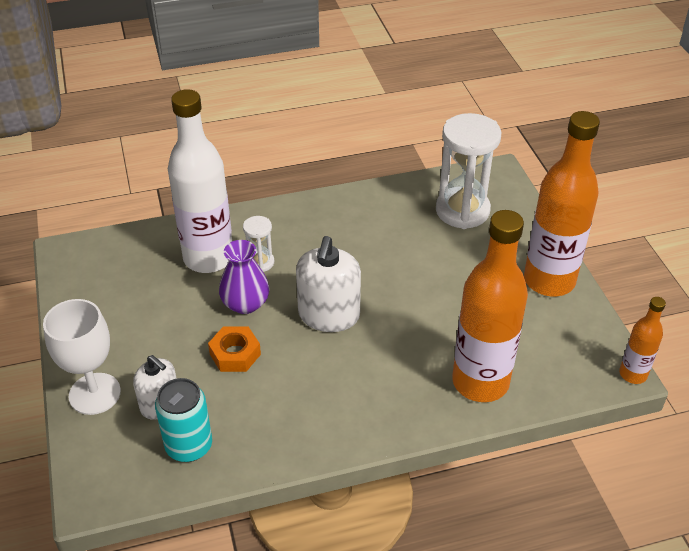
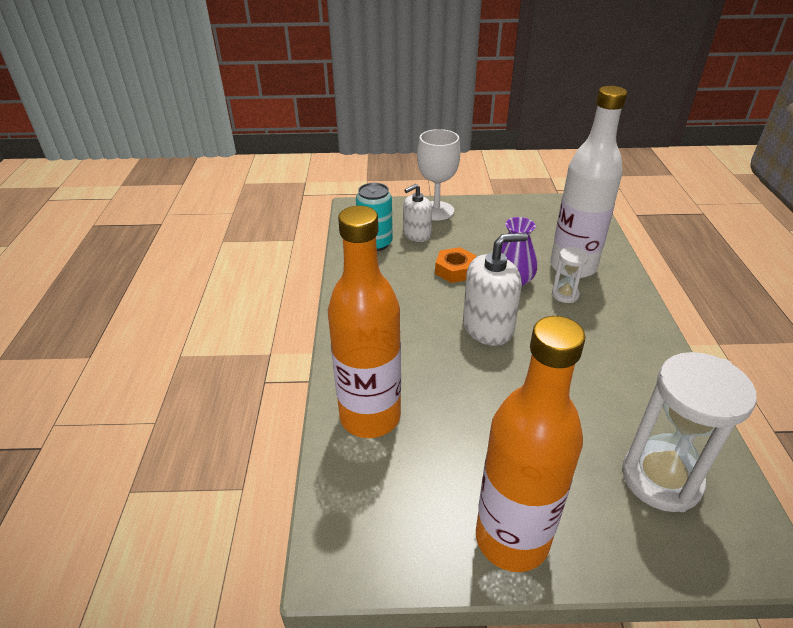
camera: 105 degrees right, 5 degrees down
(329, 315) = (488, 327): white soap dispenser -> white soap dispenser turned 135 degrees clockwise
(633, 374) = (324, 577): orange bottle -> none

